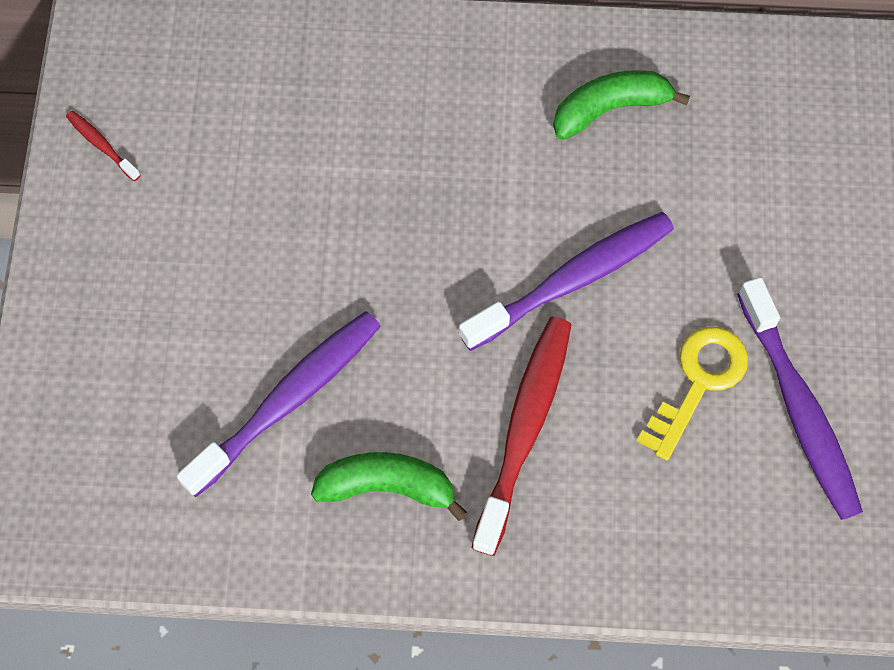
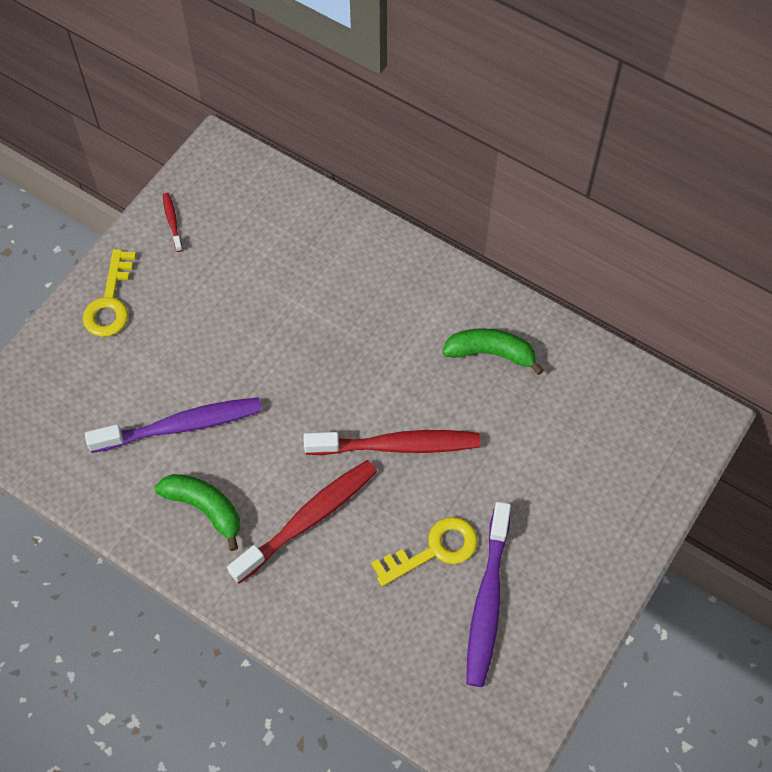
camera: 30 degrees right, 5 degrees down
(88, 290) = (110, 301): none -> yellow key
(573, 279) = (397, 445): purple toothbrush -> red toothbrush

